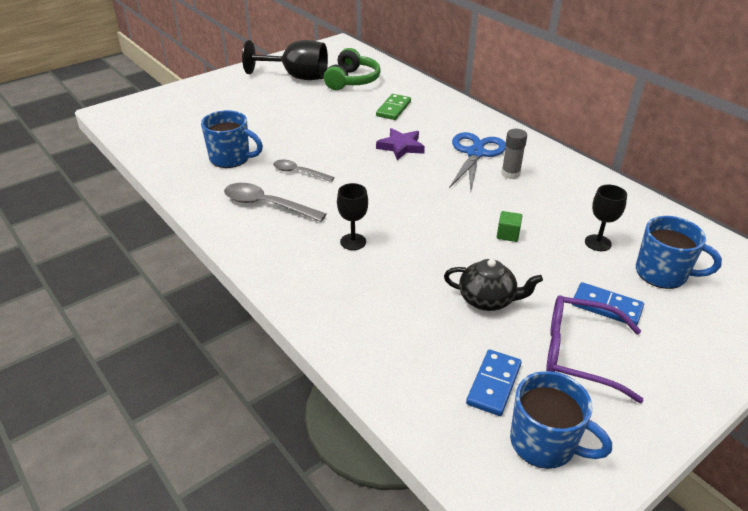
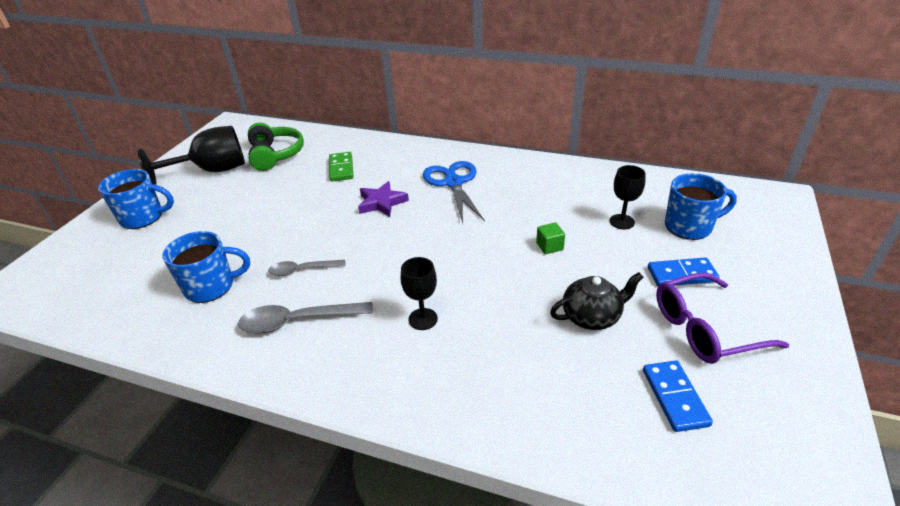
camera: 30 degrees left, 0 degrees up
(510, 174) = (499, 190): grey glue stick -> none
(544, 443) = (764, 430): blue mug -> blue mug (143, 217)

